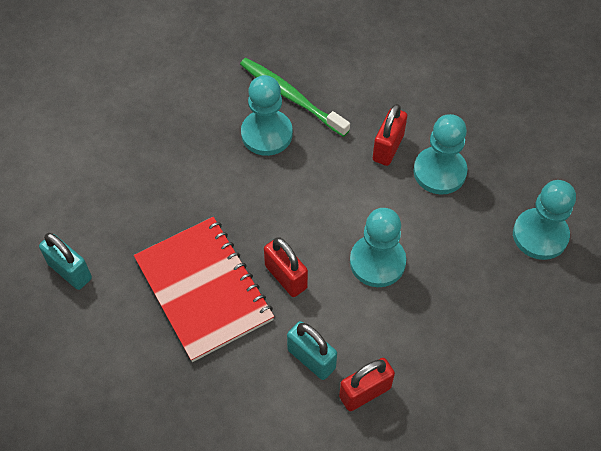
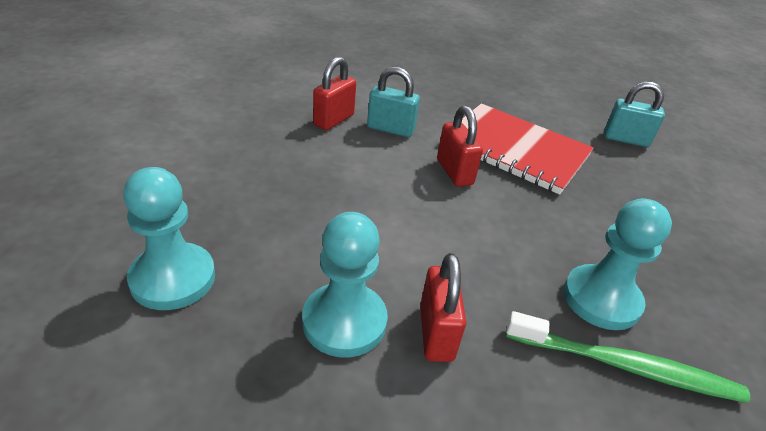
camera: 150 degrees right, 20 degrees down
(286, 277) = (454, 172): red padlock -> red padlock turned 45 degrees clockwise
(377, 262) = (373, 203): turquoise pawn -> none

